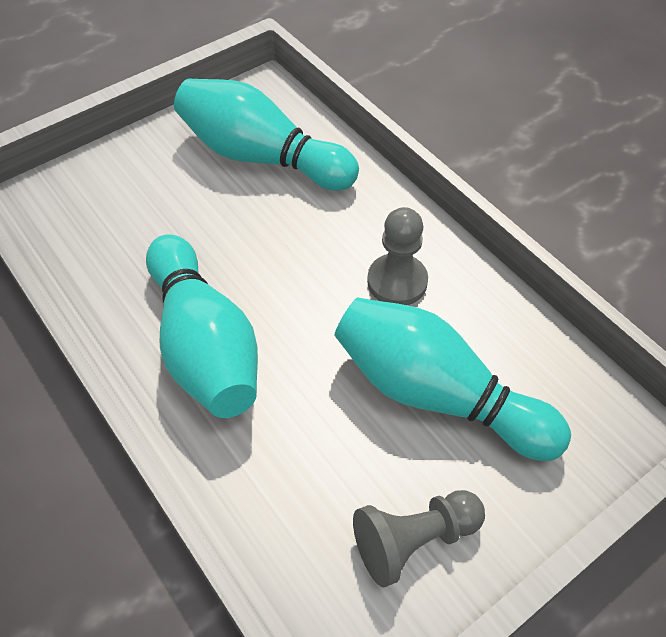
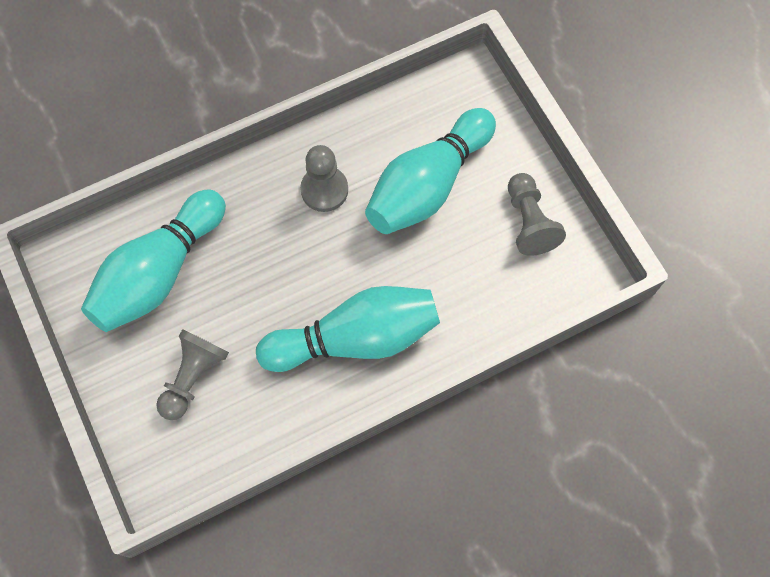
camera: 80 degrees left, 15 degrees up
(146, 204) = (193, 377): none -> grey pawn

